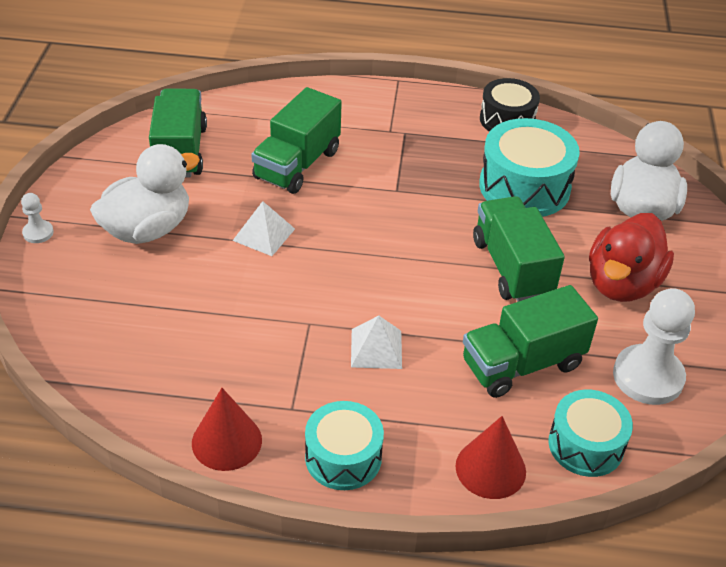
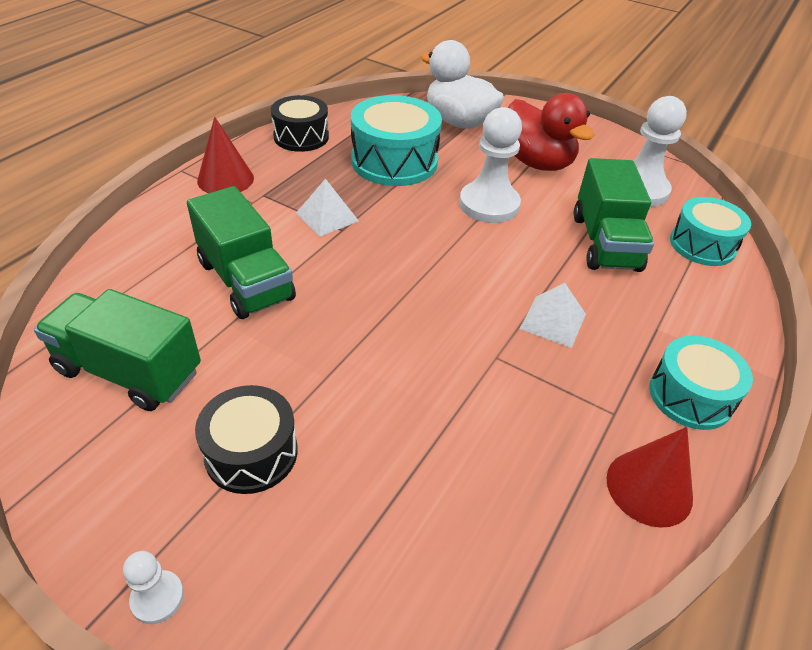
camera: 65 degrees left, 0 degrees up
(147, 229) = (251, 453): white duck -> black drum
(263, 234) = (339, 345): white pyramid -> white pyramid (327, 217)
(490, 468) = (719, 304): red cone -> red cone (225, 179)
(512, 267) = (489, 205): green truck -> white pawn

